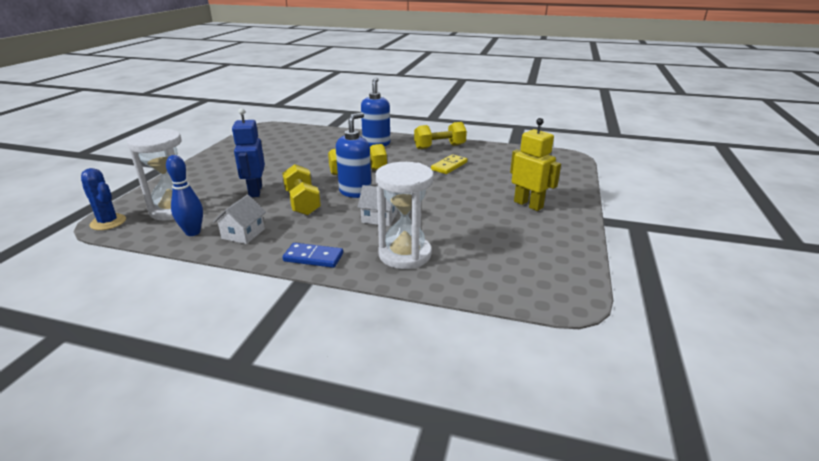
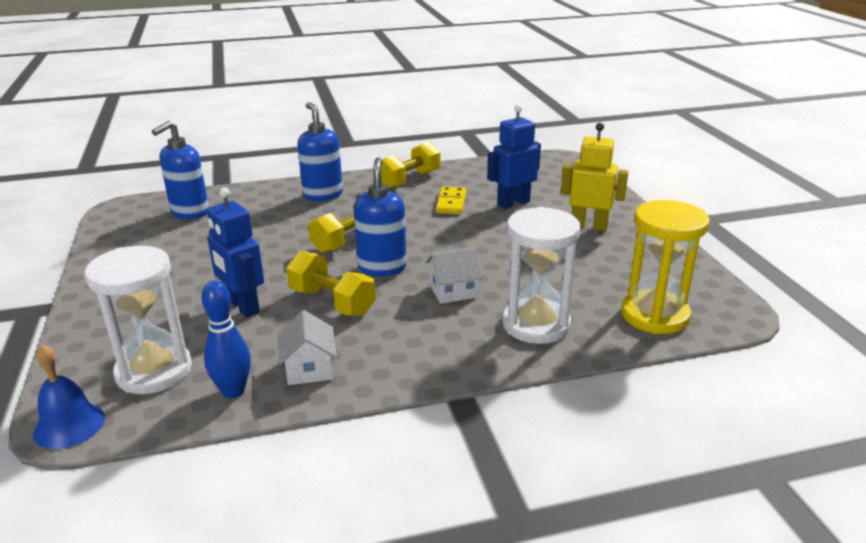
camera: 30 degrees left, 0 degrees up
(108, 222) = (69, 425): blue cactus -> blue bell
(294, 137) = (189, 213): none -> blue soap dispenser
(313, 257) = (440, 365): blue domino -> none
(492, 176) = (513, 203): none -> blue robot
(499, 277) = (655, 315): none -> yellow hourglass

